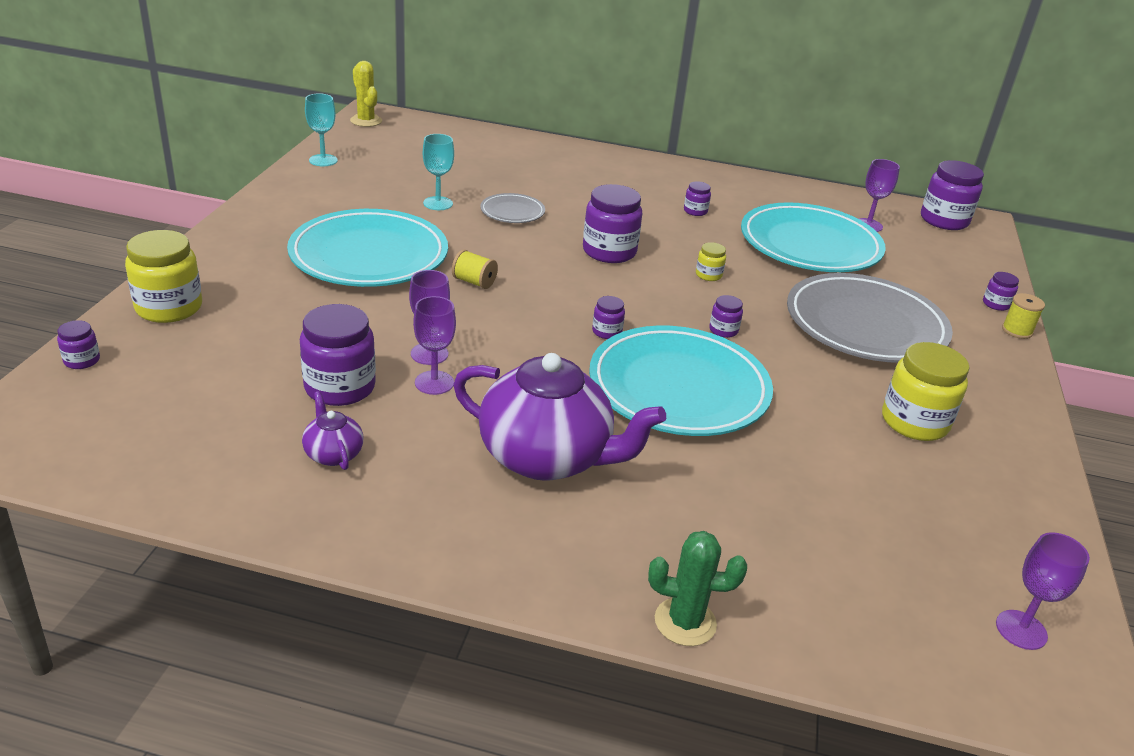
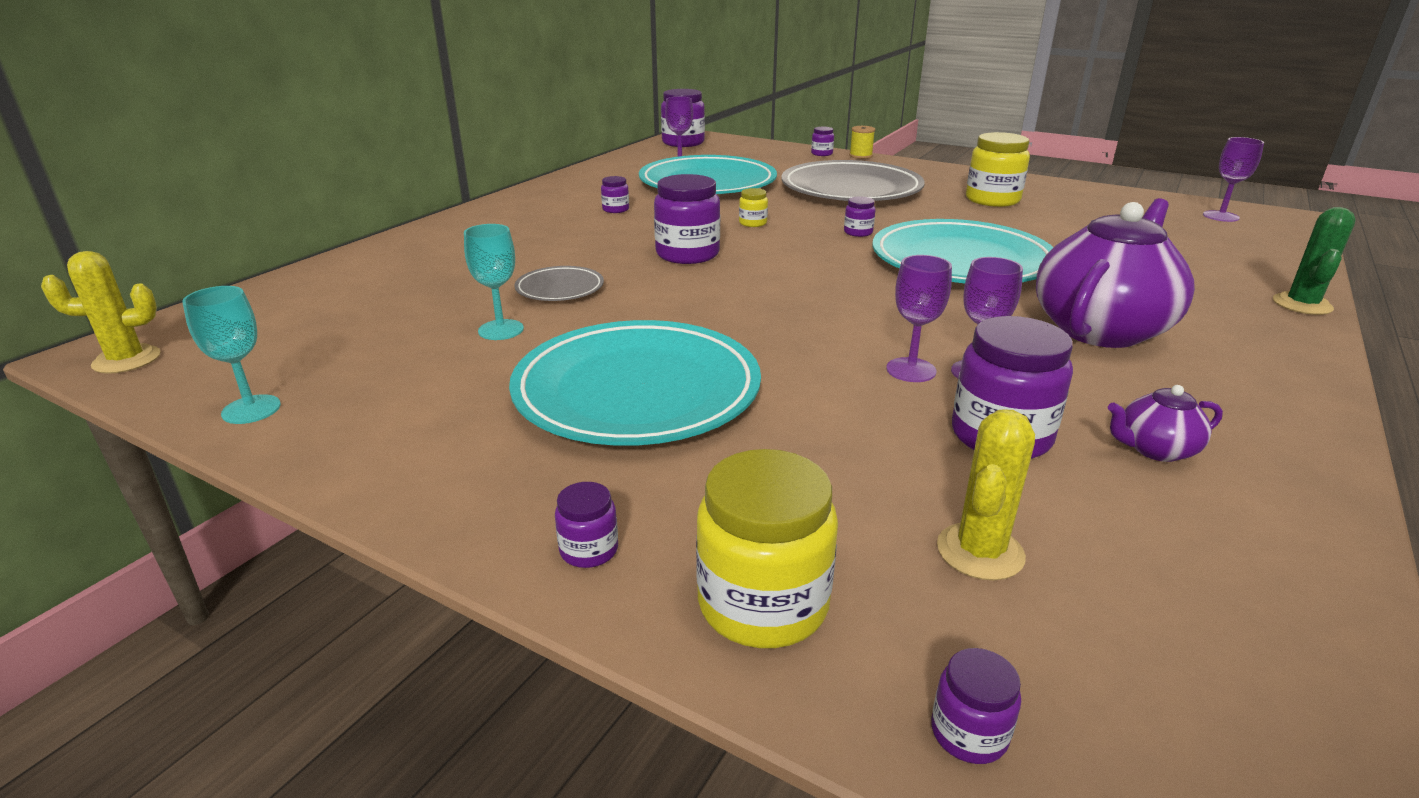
camera: 70 degrees left, 5 degrees down
(210, 371) = (980, 552): none -> yellow cactus
(474, 282) = (737, 328): yellow spool -> none
(607, 332) = (859, 276): purple jar -> purple jar (589, 550)

